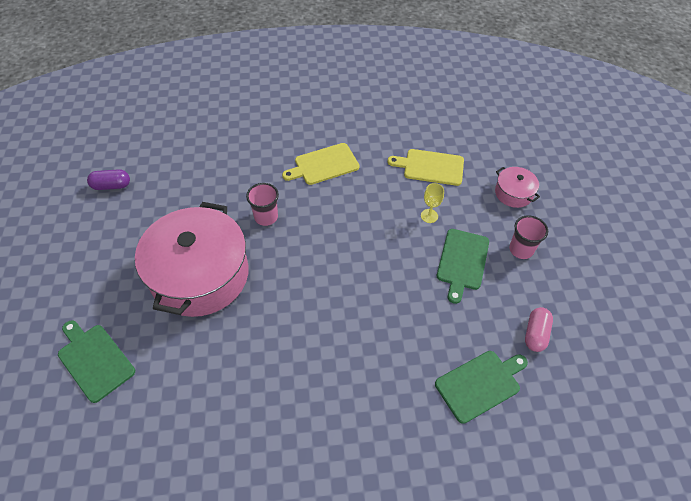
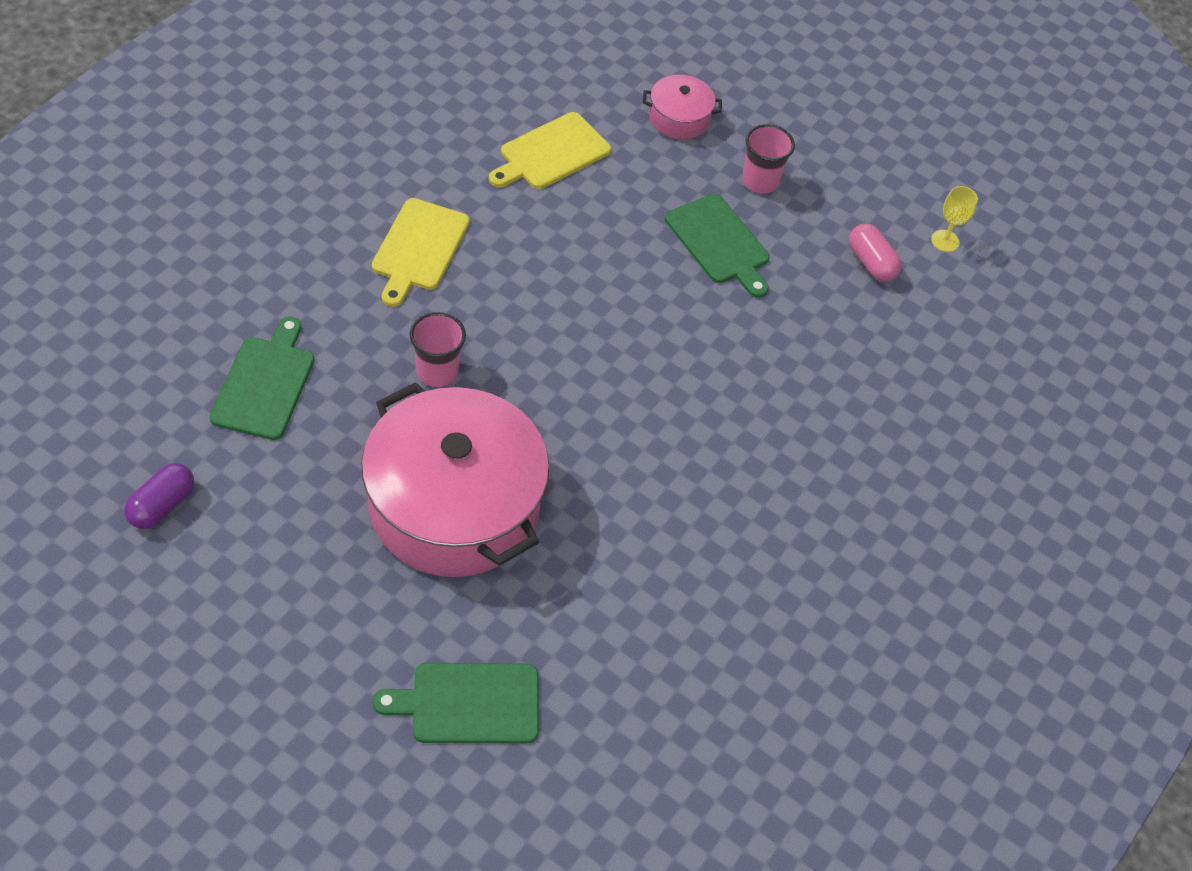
camera: 55 degrees left, 0 degrees up
(429, 216) = (623, 217): yellow goblet -> yellow goblet (945, 241)
(480, 384) = (880, 356): green cutting board -> green cutting board (265, 384)

